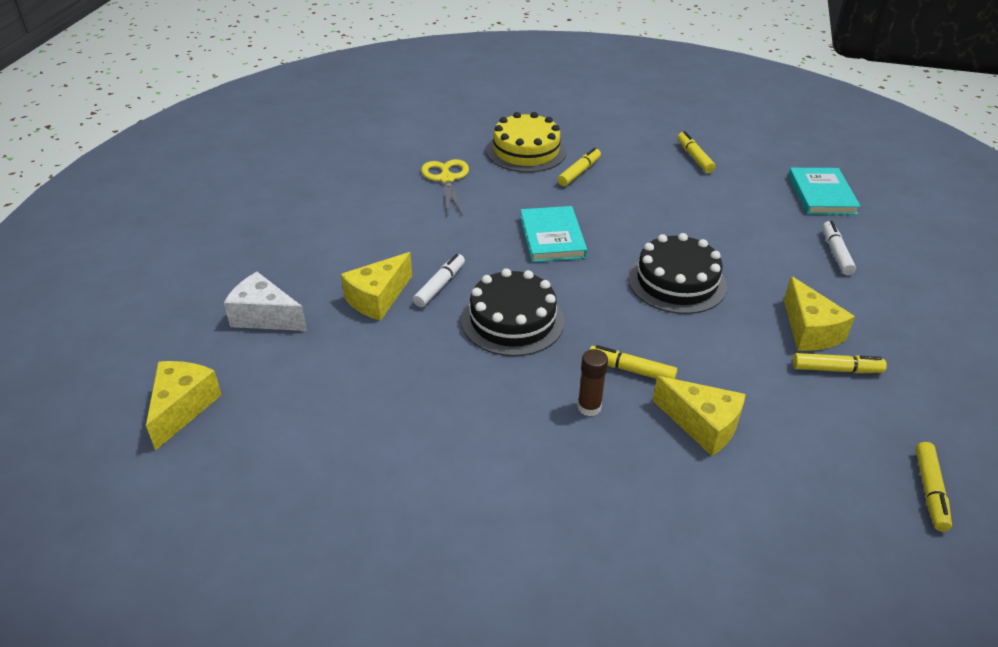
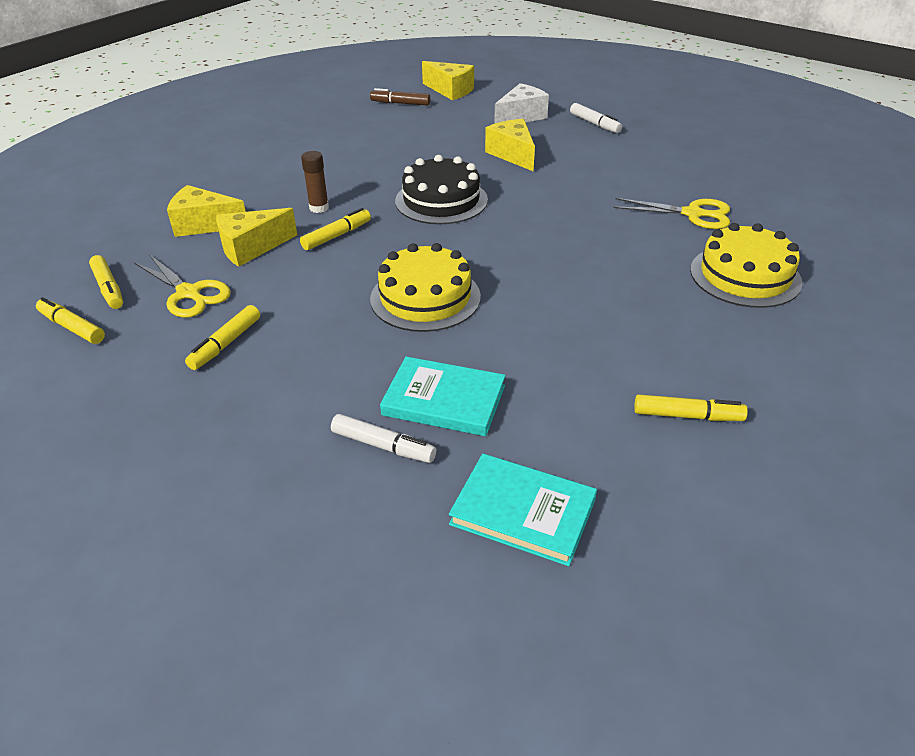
camera: 115 degrees right, 0 degrees up
(248, 447) = (400, 103): none -> brown marker
(440, 286) = (511, 180): white marker -> white marker (594, 124)
(552, 237) = (549, 247): turquoise book -> turquoise book (444, 400)
(579, 172) = (678, 300): yellow marker -> yellow marker (108, 288)
(677, 282) = (425, 297): black cake -> yellow cake
(807, 432) = (189, 293): none -> yellow scissors
(809, 331) = (285, 352): yellow cheese -> yellow cheese (204, 225)

